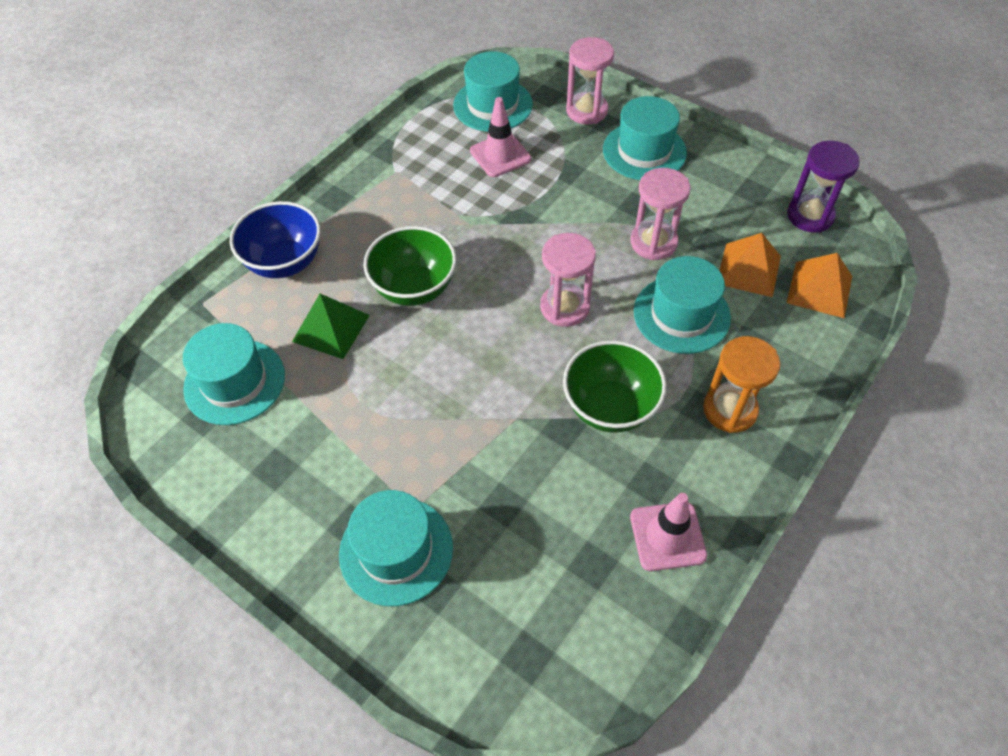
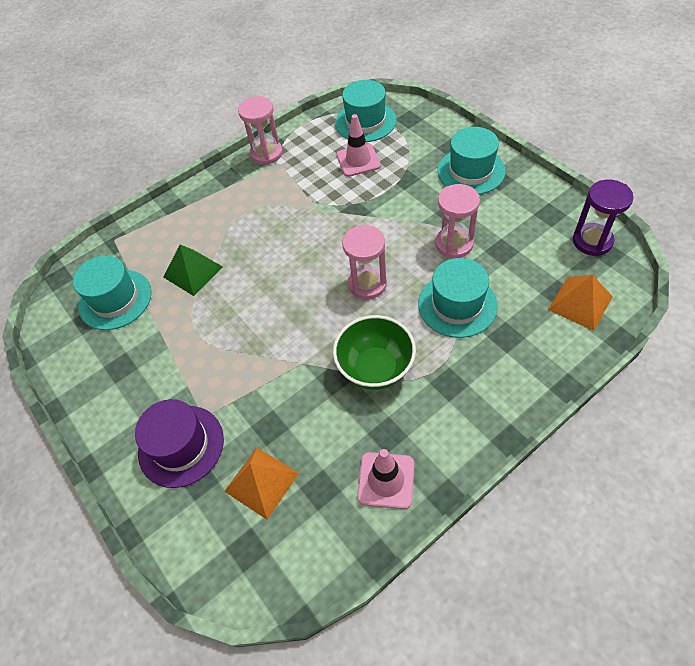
camera: 20 degrees right, 0 degrees up
(285, 262) = (178, 219): blue bowl -> none
(396, 550) = (181, 445): turquoise hat -> purple hat
(414, 288) = (261, 252): green bowl -> none
(586, 111) = (436, 134): pink hourglass -> pink hourglass (266, 153)
(730, 409) = (471, 388): orange hourglass -> none
(748, 269) = (524, 277): orange pyramid -> orange pyramid (261, 482)

